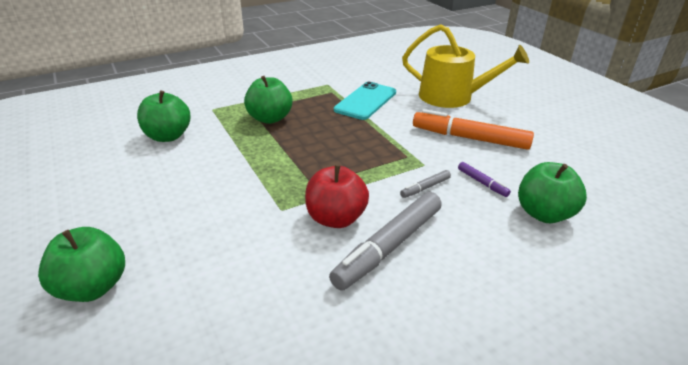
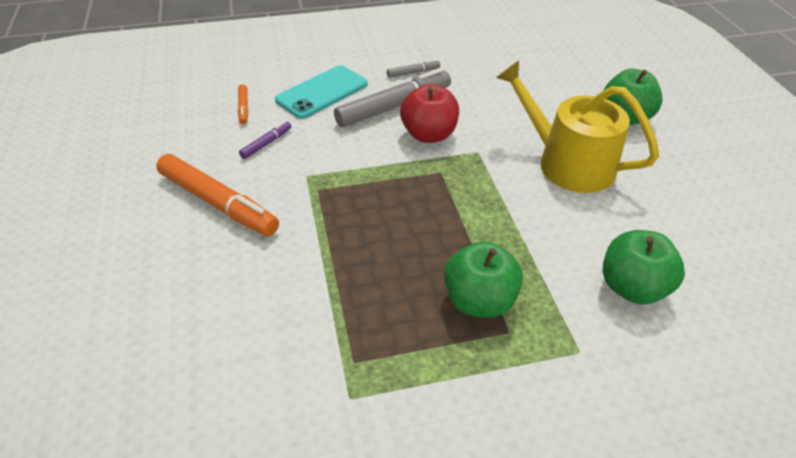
camera: 165 degrees left, 10 degrees up
(365, 101) = (306, 318): turquoise phone -> turquoise phone (322, 92)
(425, 188) = (327, 149): grey marker -> grey marker (413, 73)
(452, 97) = (152, 298): yellow watering can -> yellow watering can (567, 163)
(482, 183) = (266, 144): purple marker -> purple marker turned 60 degrees clockwise
(544, 214) = (243, 108): green apple -> orange marker

